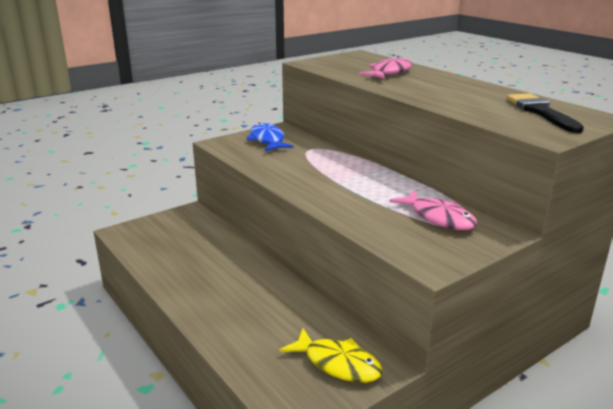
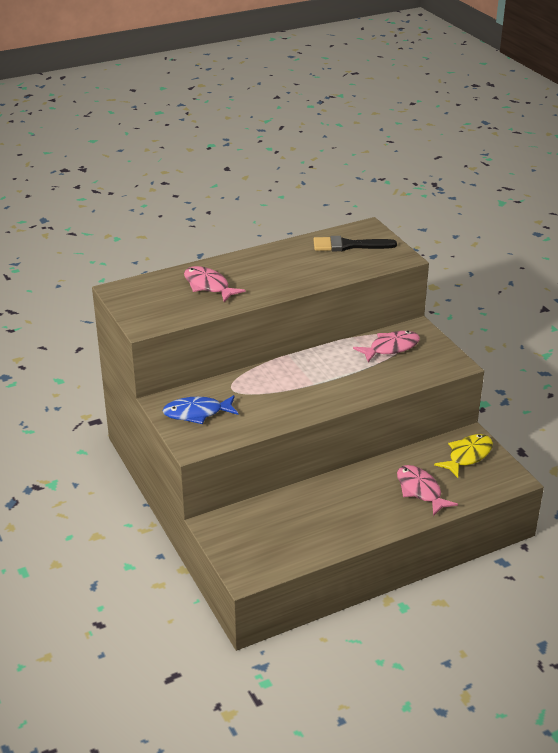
camera: 80 degrees left, 10 degrees up
(255, 324) = (420, 490): none -> pink fish

